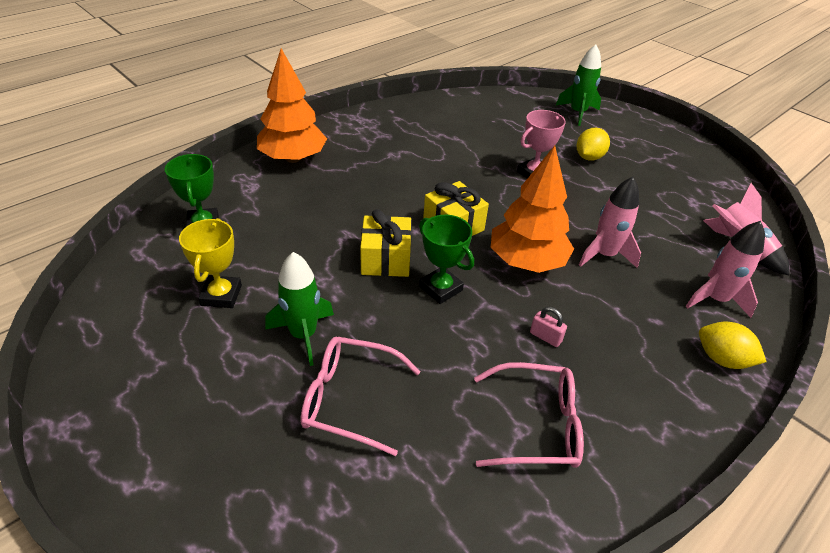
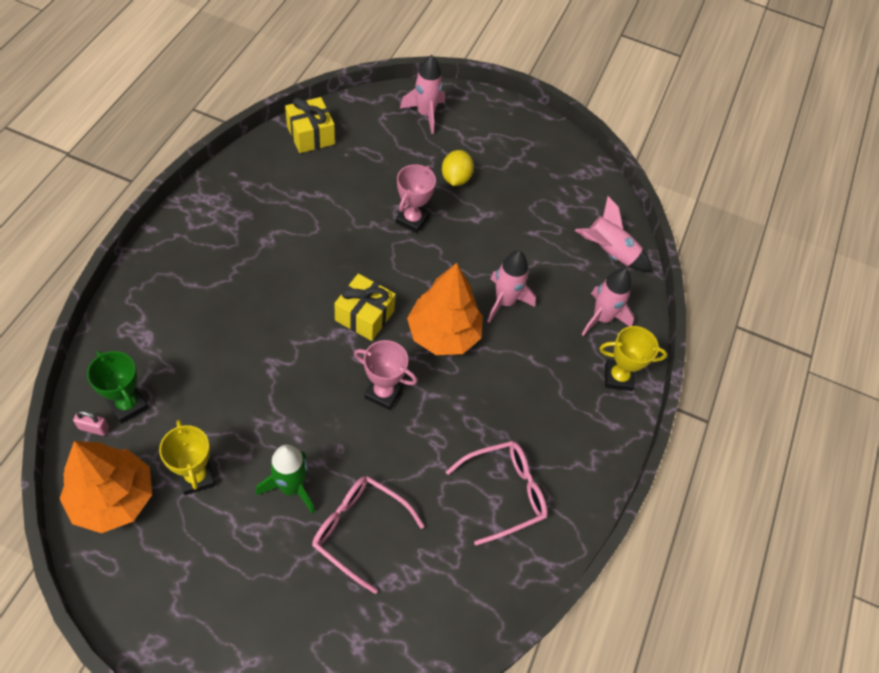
camera: 30 degrees left, 15 degrees up
(293, 158) = (166, 283): orange tree -> orange tree (113, 498)
(349, 399) = (359, 530): pink glasses -> pink glasses turned 45 degrees clockwise
(385, 259) = (321, 379): yellow gift -> yellow gift (310, 135)
(440, 288) = (383, 393): green trophy -> pink trophy
(545, 337) = (485, 409): pink padlock -> pink padlock (94, 428)
(578, 113) = (425, 114): green rocket -> pink rocket
(722, 359) = (618, 377): yellow lemon -> yellow trophy

